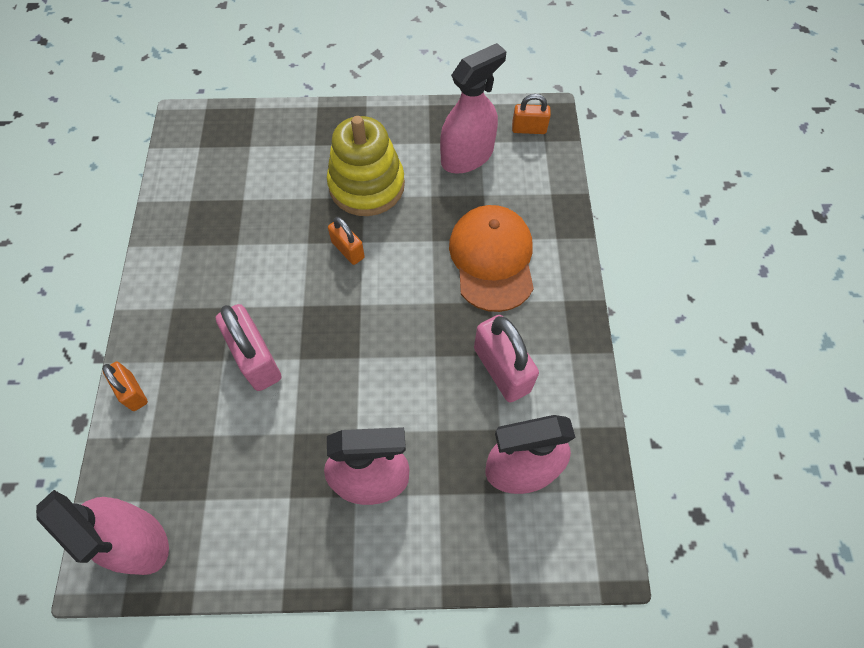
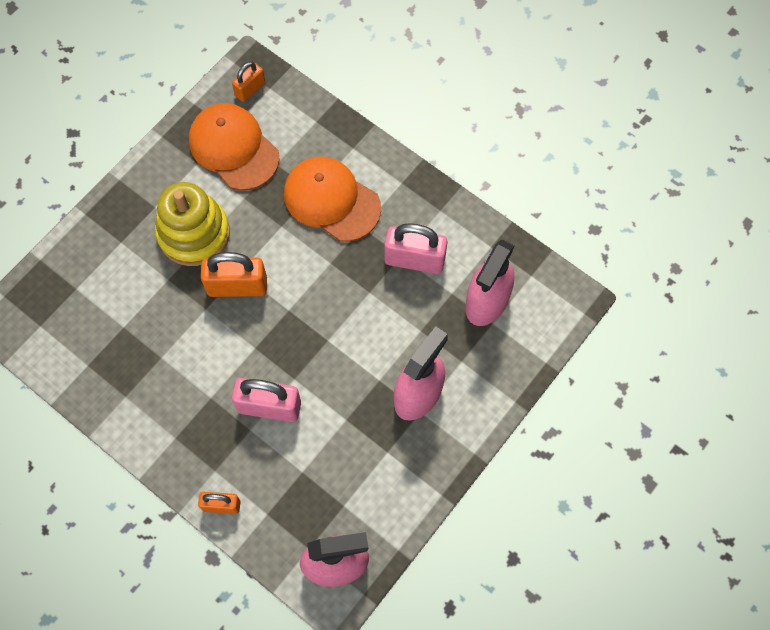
camera: 50 degrees left, 5 degrees up
(348, 250) = (237, 286): orange padlock -> orange padlock, size x1.71
(467, 156) = (233, 148): pink spray bottle -> orange cap

